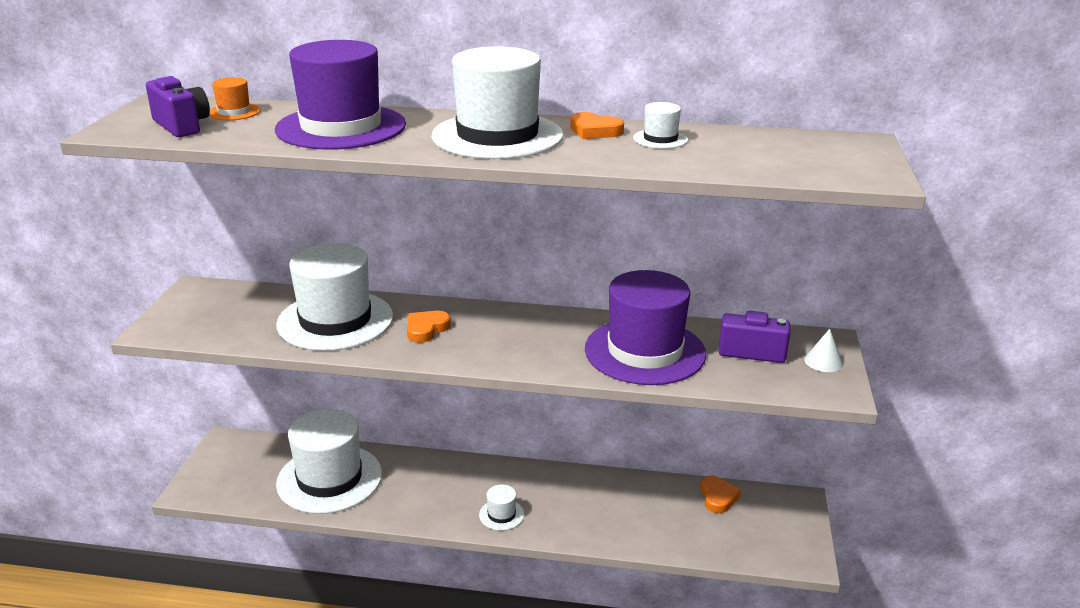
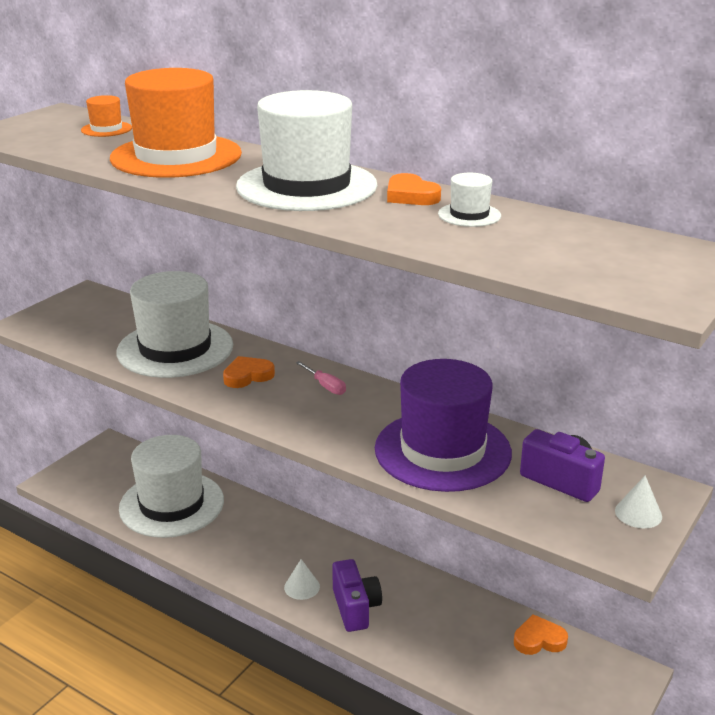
camera: 25 degrees right, 0 degrees up
(182, 126) = (49, 136): purple camera -> purple camera (355, 608)
(341, 127) = (176, 156): purple hat -> orange hat
(501, 515) = (302, 587): white hat -> white cone
(503, 322) = (325, 386): none -> pink screwdriver
(718, 497) = (539, 640): orange heart -> orange heart turned 120 degrees counterclockwise

